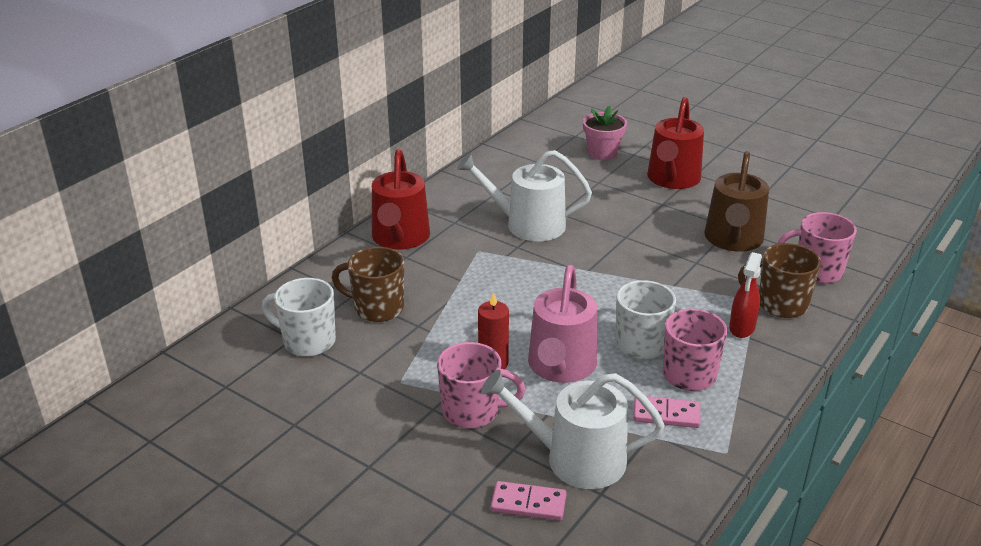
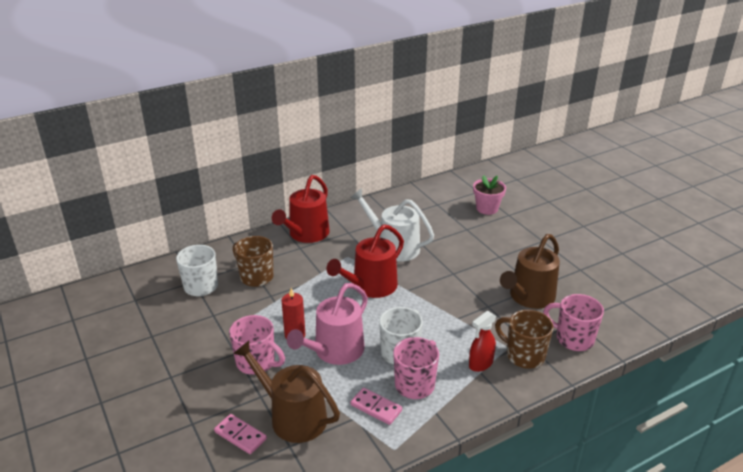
camera: 25 degrees right, 0 degrees up
(575, 459) = (293, 417): white watering can -> brown watering can
(672, 179) = (522, 240): red watering can -> red watering can (370, 286)

